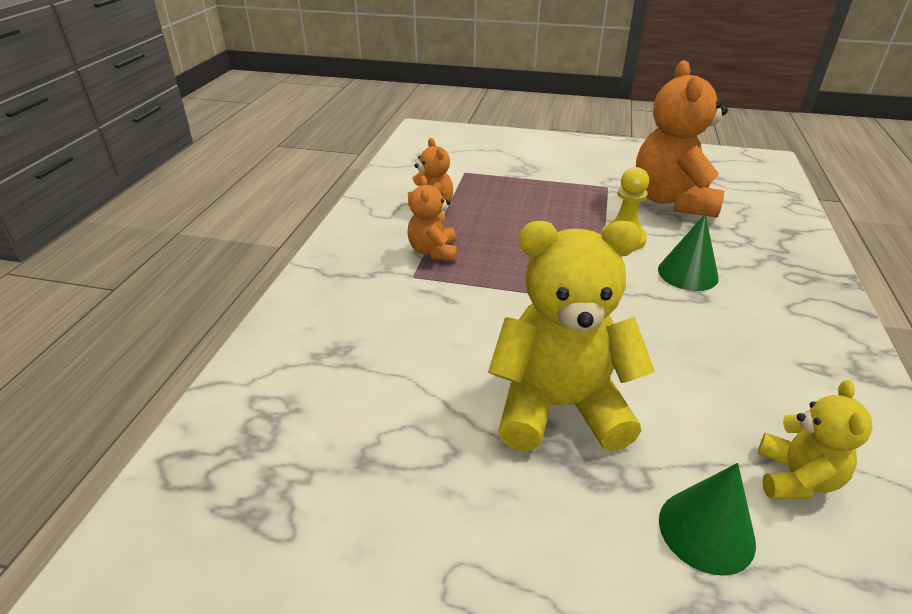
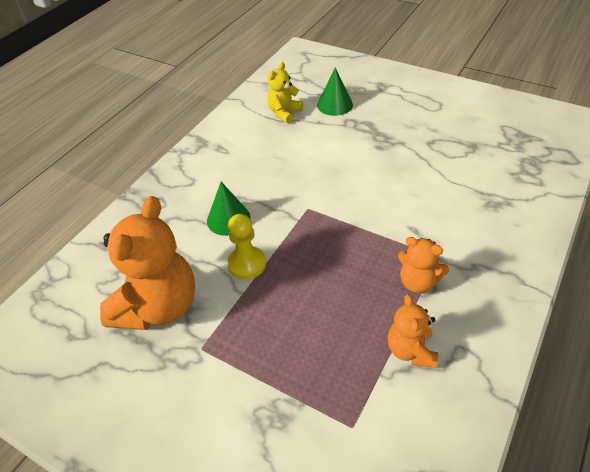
camera: 160 degrees left, 10 degrees up
(433, 251) = (418, 282): orange teddy bear -> orange teddy bear turned 105 degrees clockwise
(559, 406) = (369, 152): yellow teddy bear -> none

